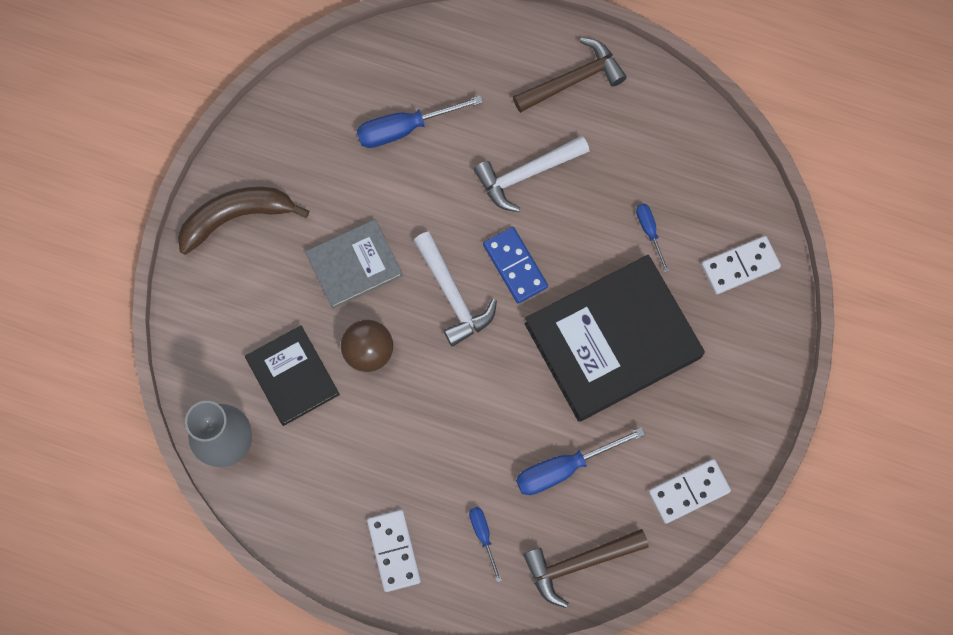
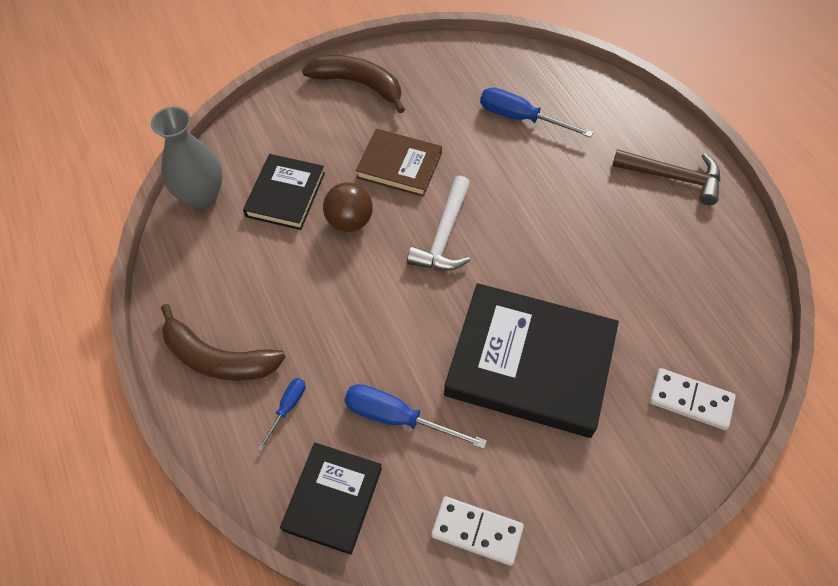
camera: 45 degrees right, 15 degrees down
(354, 265) = (399, 165): grey book -> brown book
(394, 551) = (218, 358): white domino -> brown banana
(515, 266) = (508, 254): blue domino -> none
(526, 174) = (578, 206): white hammer -> none
(579, 563) = (332, 499): brown hammer -> black book
(649, 231) = (636, 315): blue screwdriver -> none

